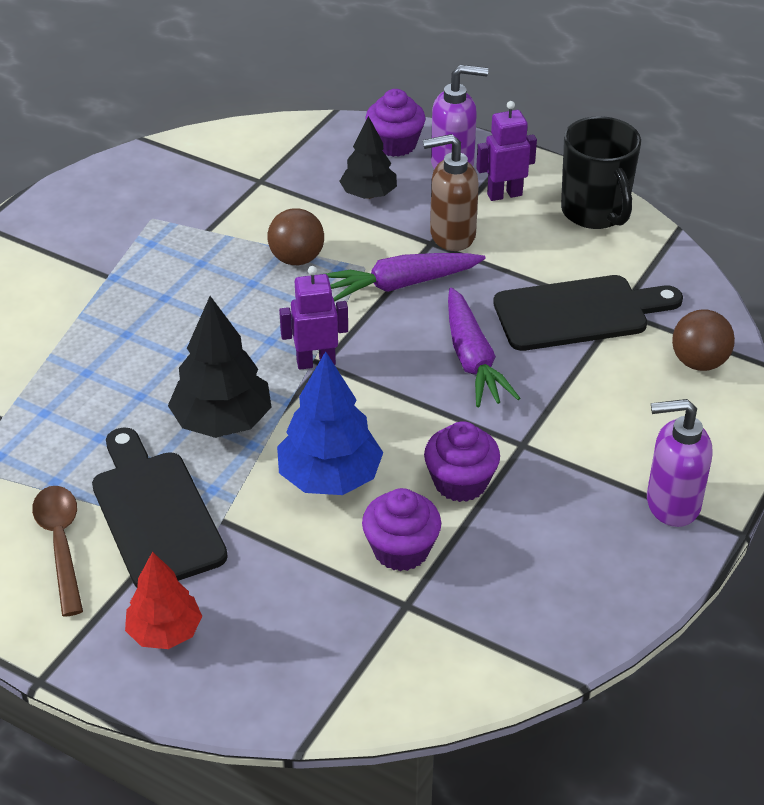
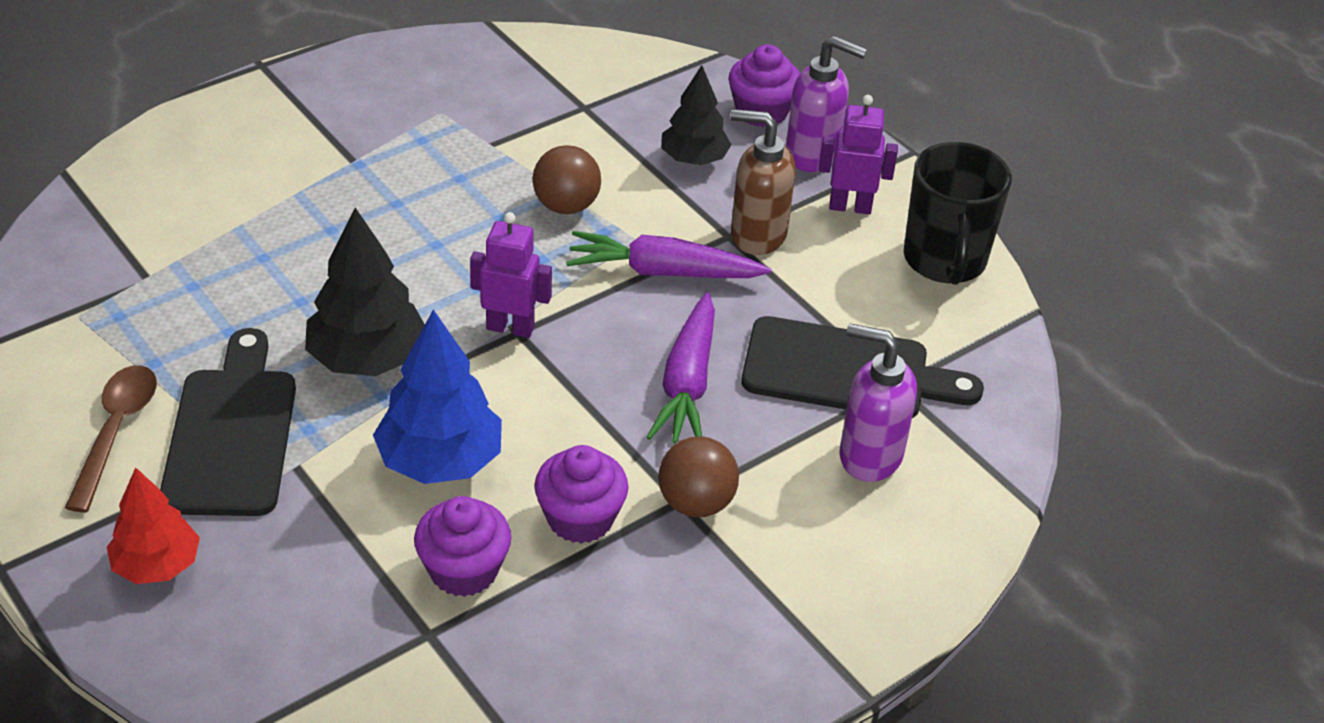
camera: 20 degrees right, 0 degrees up
(671, 504) = (808, 633): purple soap dispenser -> purple soap dispenser (869, 456)
(699, 362) = (953, 478): brown ball -> brown ball (696, 503)

